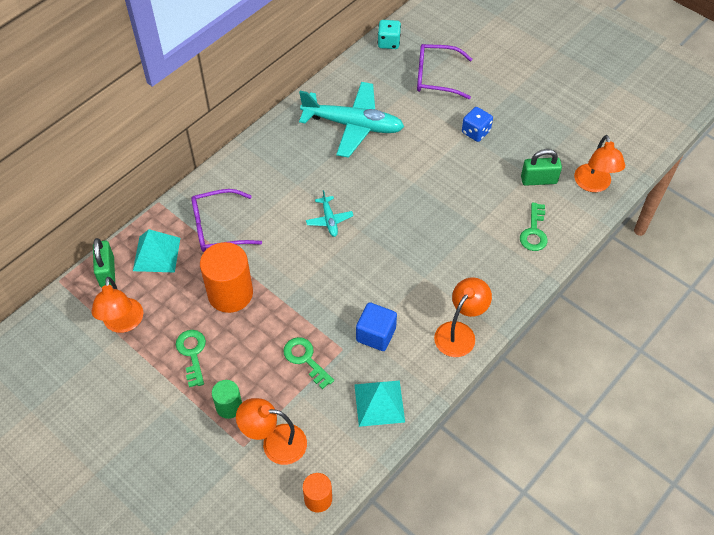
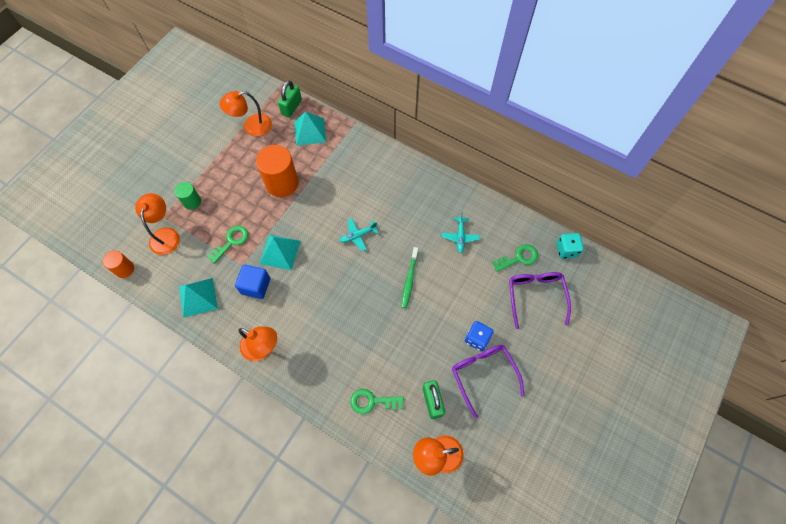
camera: 80 degrees right, 10 degrees up
(107, 272) = (291, 107): green padlock -> green padlock turned 45 degrees counterclockwise
(192, 354) = (231, 171): green key -> green key (518, 258)
(218, 227) = (338, 163): purple glasses -> purple glasses (483, 375)
(333, 304) = (280, 252): none -> turquoise pyramid
(353, 125) = (460, 237): turquoise plane -> turquoise plane, size x0.45
(397, 179) = (409, 280): none -> green toothbrush

